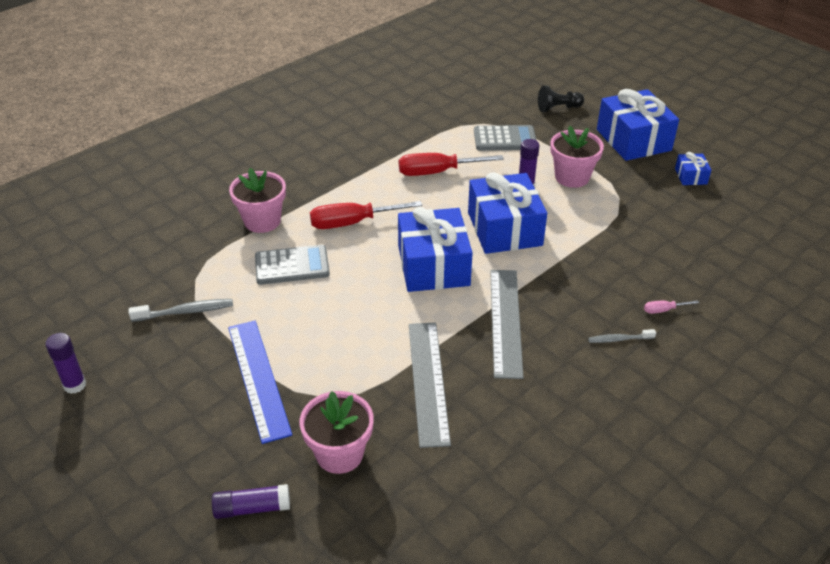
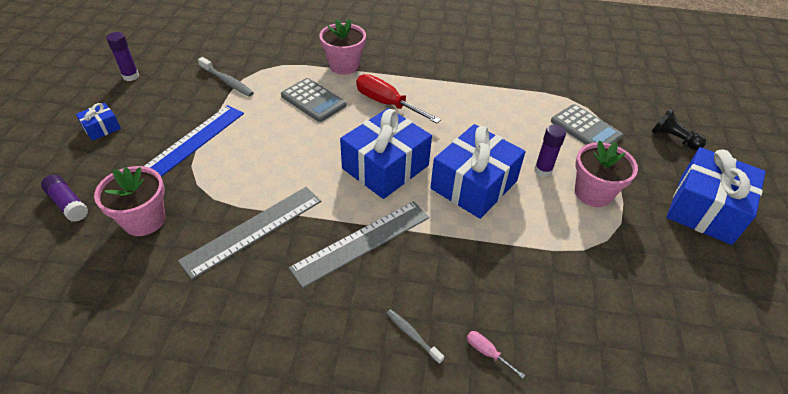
camera: 50 degrees right, 5 degrees up
(437, 172) = (495, 114): red screwdriver -> none
(691, 176) = (714, 279): blue gift -> blue gift (102, 128)

